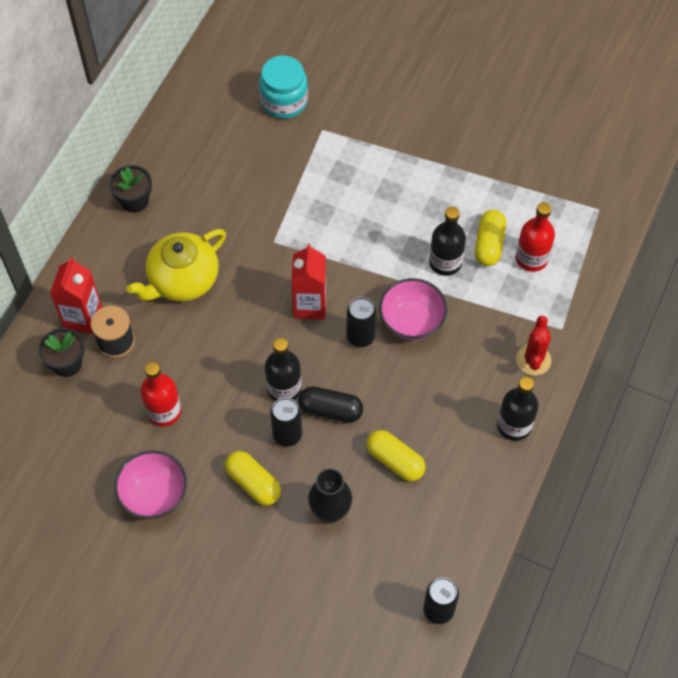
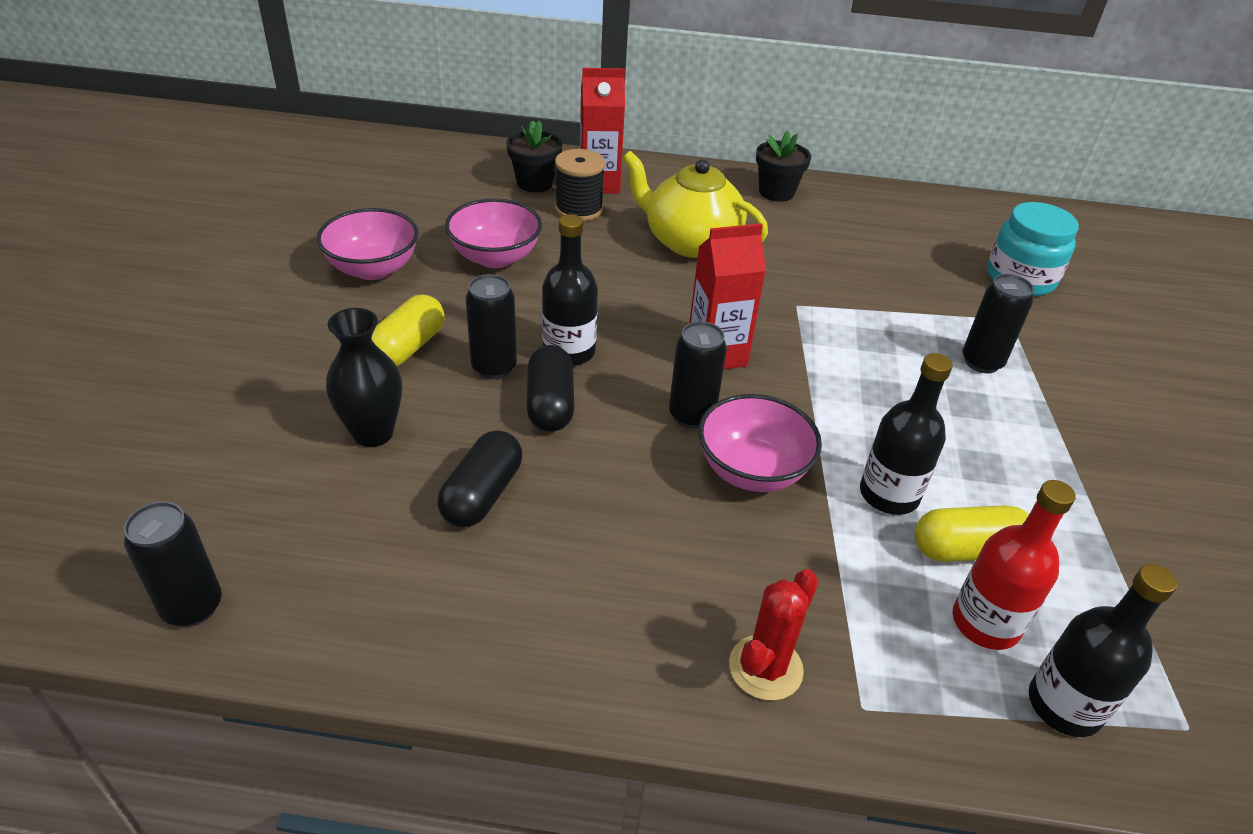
camera: 70 degrees right, 20 degrees down
(164, 411) = (495, 257): red bottle -> pink bowl
(357, 166) = (981, 362): none -> black can
(395, 461) = (482, 494): yellow capsule -> black capsule
(514, 425) = (607, 660): black bottle -> black bottle (1064, 705)
(533, 360) = (765, 668): red cactus -> red cactus turned 45 degrees counterclockwise

